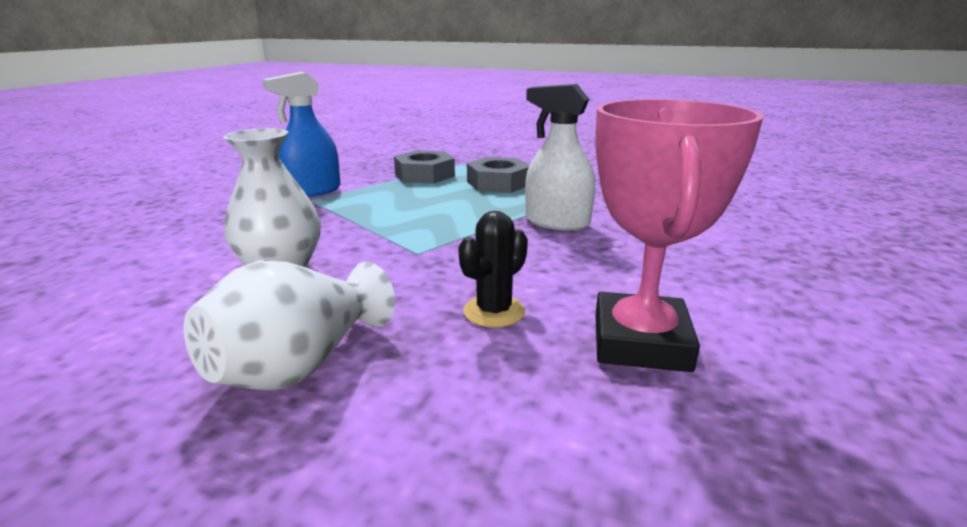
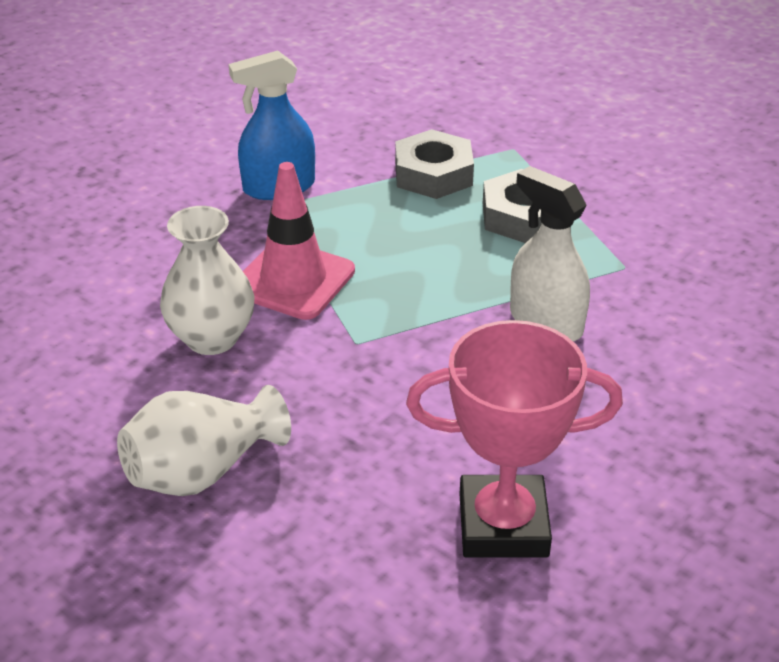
camera: 20 degrees right, 15 degrees up
(345, 229) = (293, 280): none -> pink traffic cone
(494, 311) = (391, 452): black cactus -> none
(640, 342) = (503, 525): pink trophy -> pink trophy turned 60 degrees clockwise

